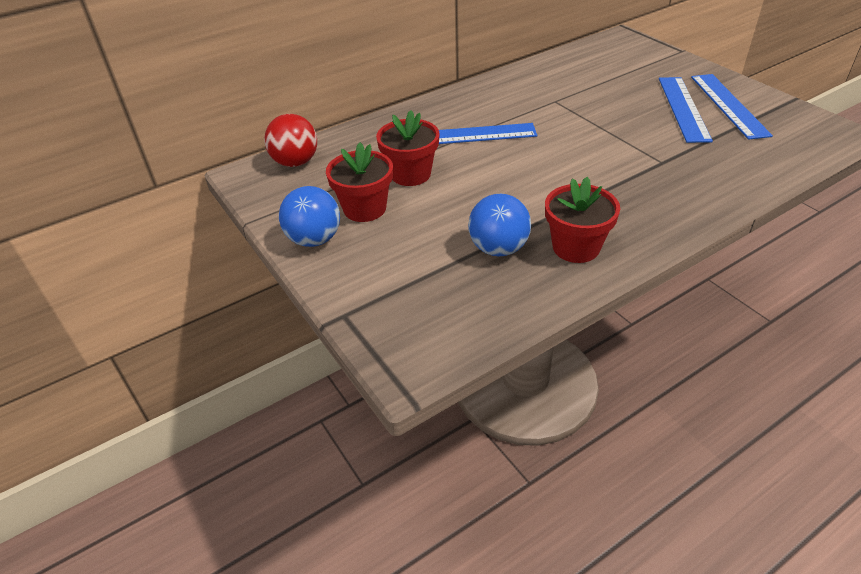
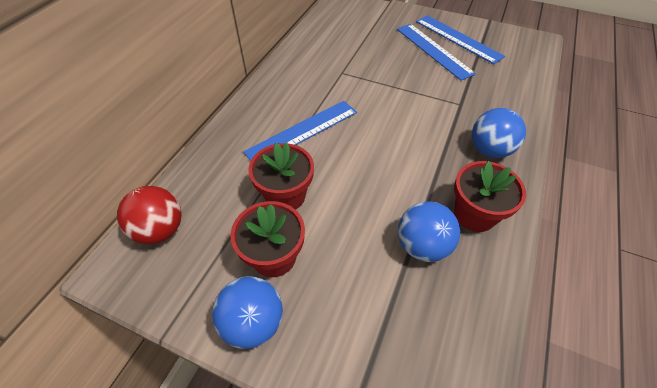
camera: 35 degrees left, 10 degrees up
(651, 207) = (489, 150): none -> blue ball

